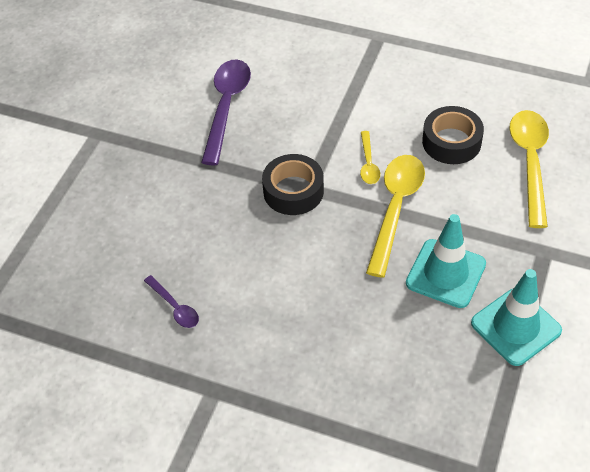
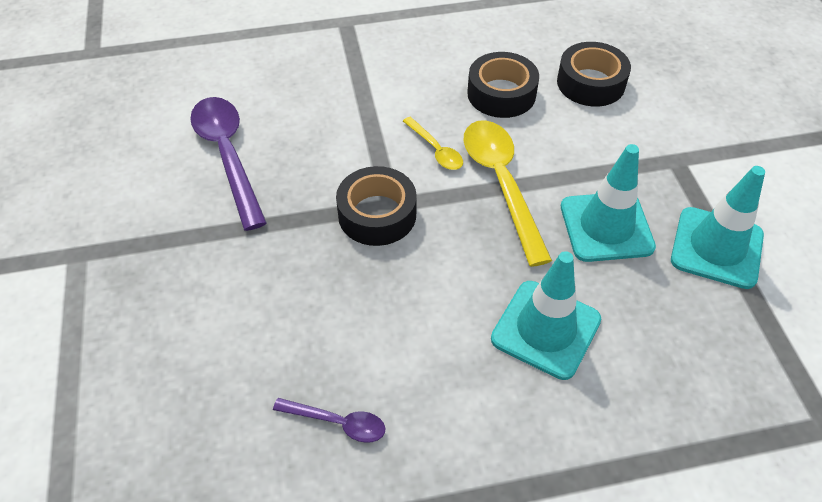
camera: 35 degrees left, 0 degrees up
(344, 319) = (546, 329): none -> turquoise traffic cone
(530, 163) = (590, 83): yellow spoon -> black tape

